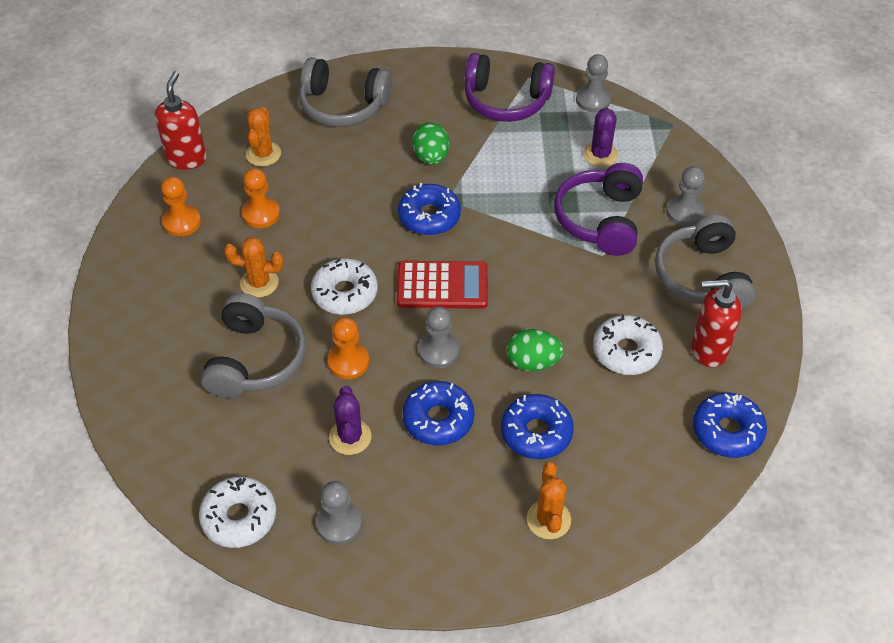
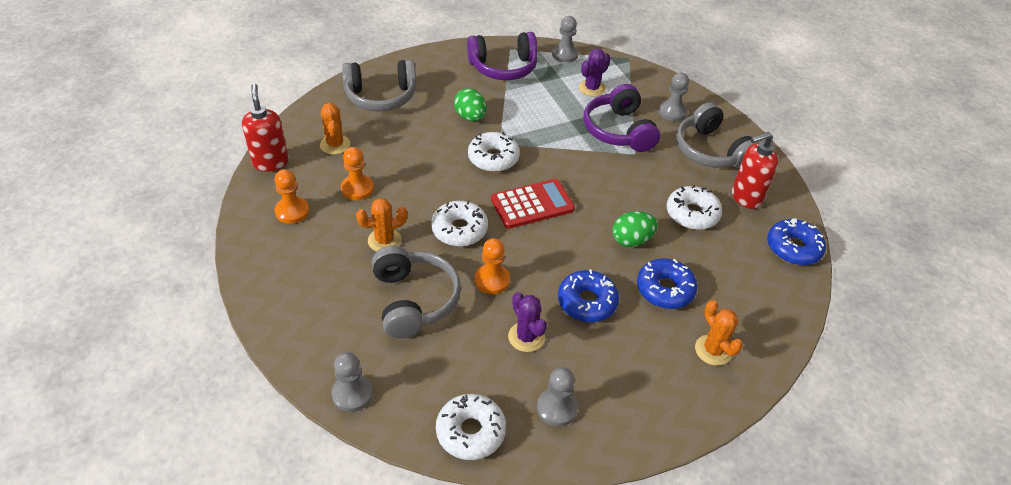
camera: 25 degrees left, 5 degrees down
(429, 216) = (493, 158): blue donut -> white donut
(438, 351) = (557, 252): grey pawn -> grey pawn (352, 394)
(600, 155) = (592, 88): purple cactus -> purple cactus turned 60 degrees clockwise

